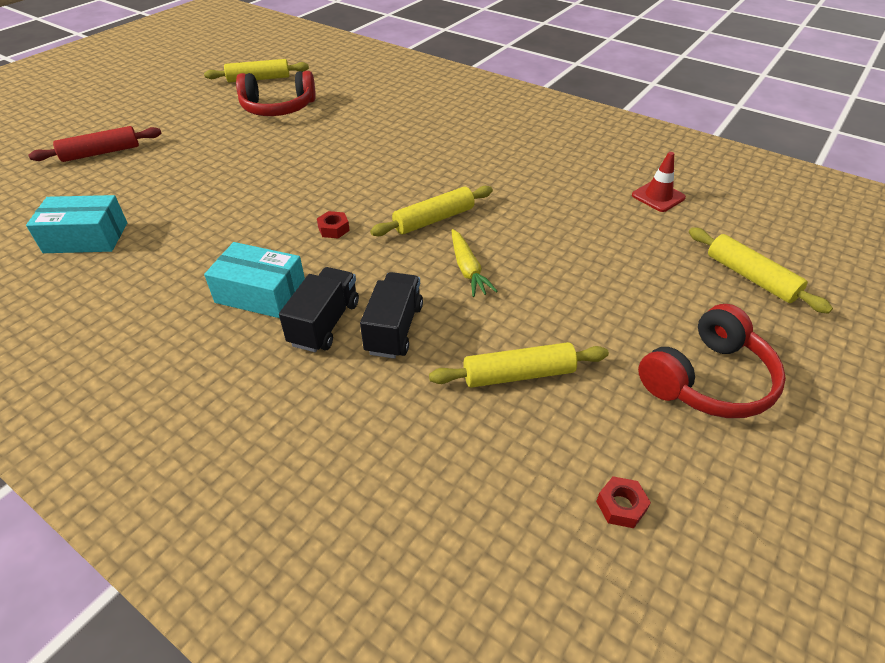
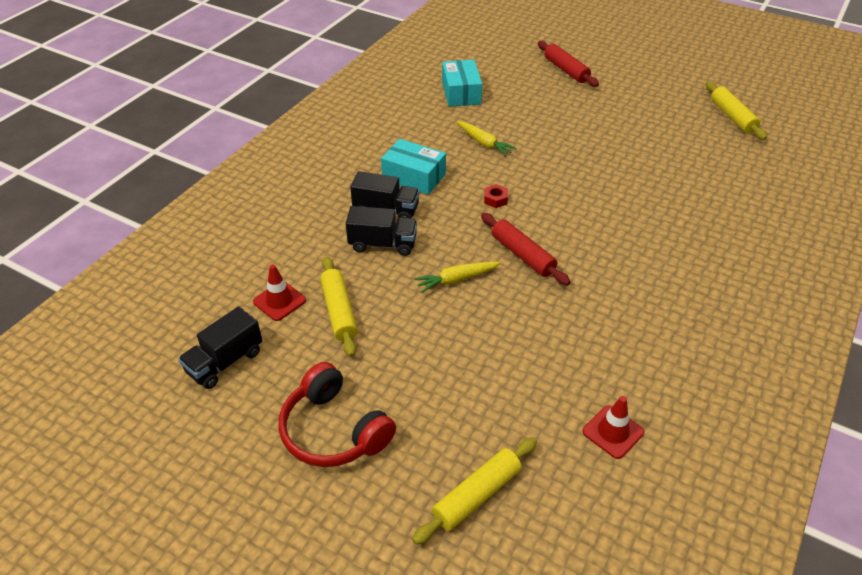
camera: 85 degrees right, 0 degrees up
(217, 228) = (484, 143): none -> yellow carrot
(261, 293) = (414, 177): turquoise box -> turquoise box turned 75 degrees counterclockwise
(278, 108) = (679, 138): red headphones -> none
(434, 219) = (522, 255): yellow rolling pin -> red rolling pin
(497, 442) = (279, 301): none -> red traffic cone
(621, 506) = (225, 362): red nut -> black truck

